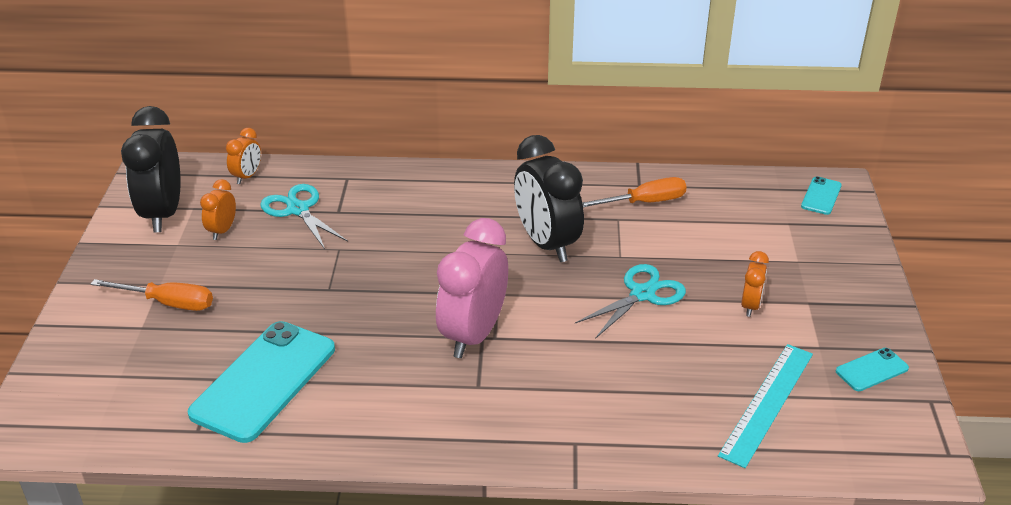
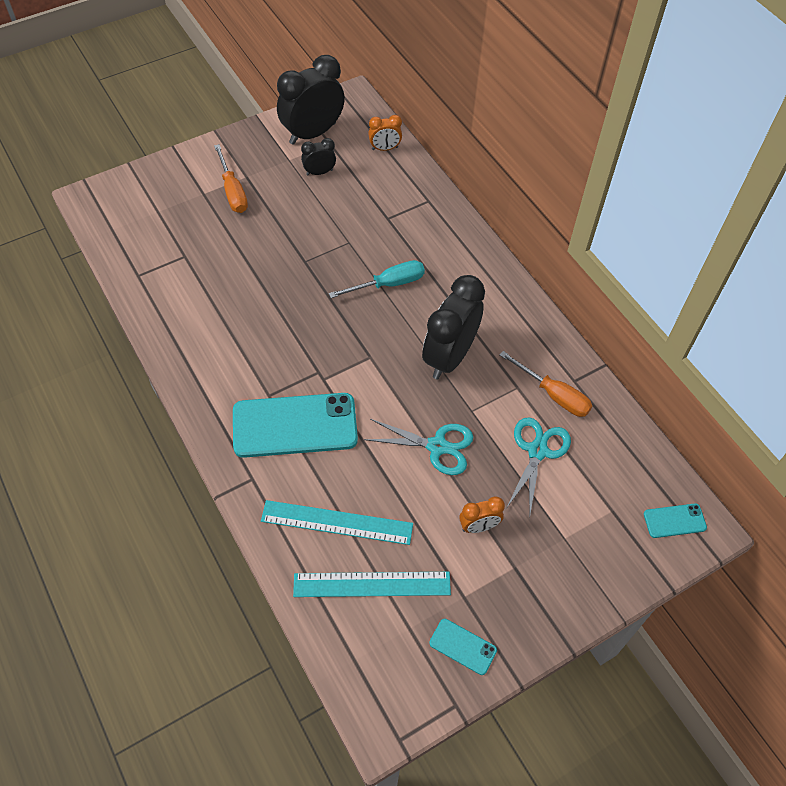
camera: 55 degrees right, 20 degrees up
(222, 231) = (319, 172): orange clock -> black clock
(264, 381) = (198, 281): turquoise phone -> turquoise phone (295, 426)
(298, 209) = (372, 196): turquoise scissors -> turquoise scissors (537, 451)
(421, 245) = (388, 284): none -> turquoise screwdriver
(473, 335) = (317, 365): pink clock -> none
(678, 399) = (337, 522): none -> turquoise ruler

